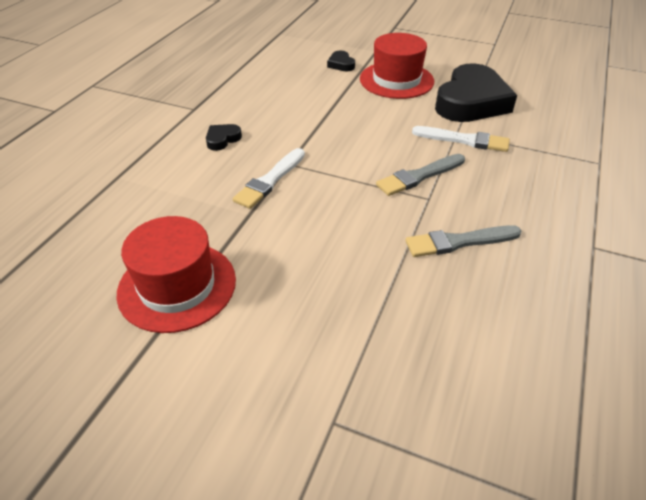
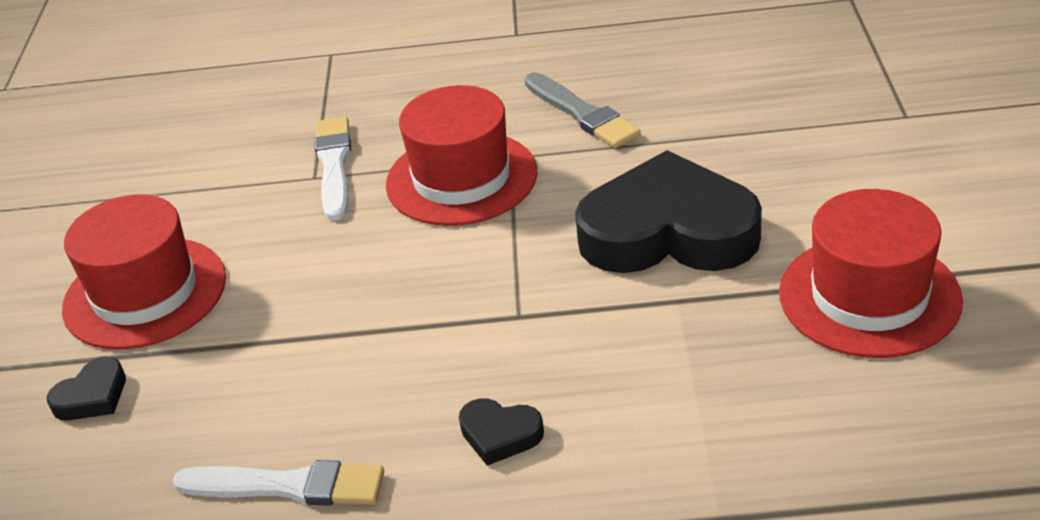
camera: 110 degrees left, 5 degrees down
(270, 180) = (579, 315): white brush -> white brush (287, 486)
(419, 176) = (461, 178): grey brush -> red hat
(471, 102) = (200, 187): black heart -> black heart (668, 232)

